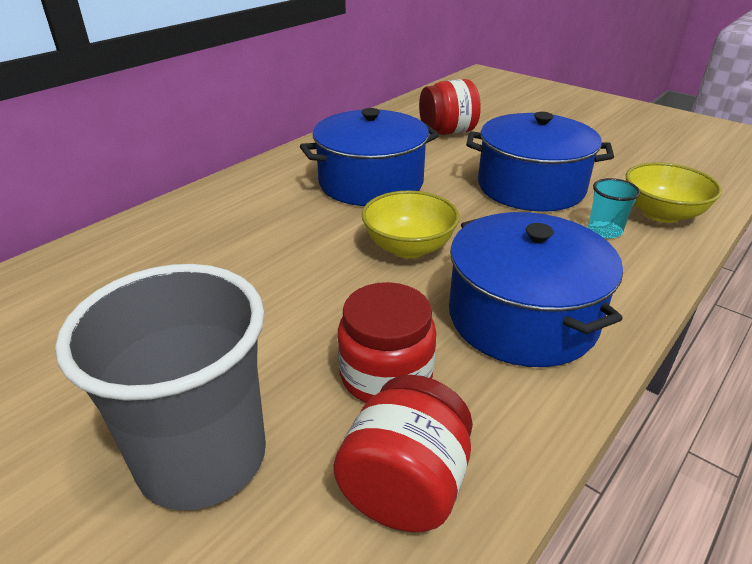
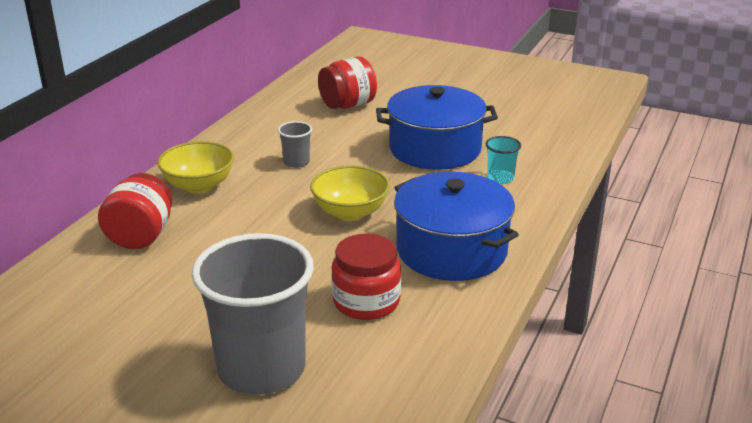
camera: 15 degrees left, 5 degrees down
(371, 182) = (296, 162): blue pot -> grey cup
(405, 486) = (402, 359): red jar -> red jar (141, 236)
(661, 214) = (542, 158): yellow bowl -> yellow bowl (199, 185)

